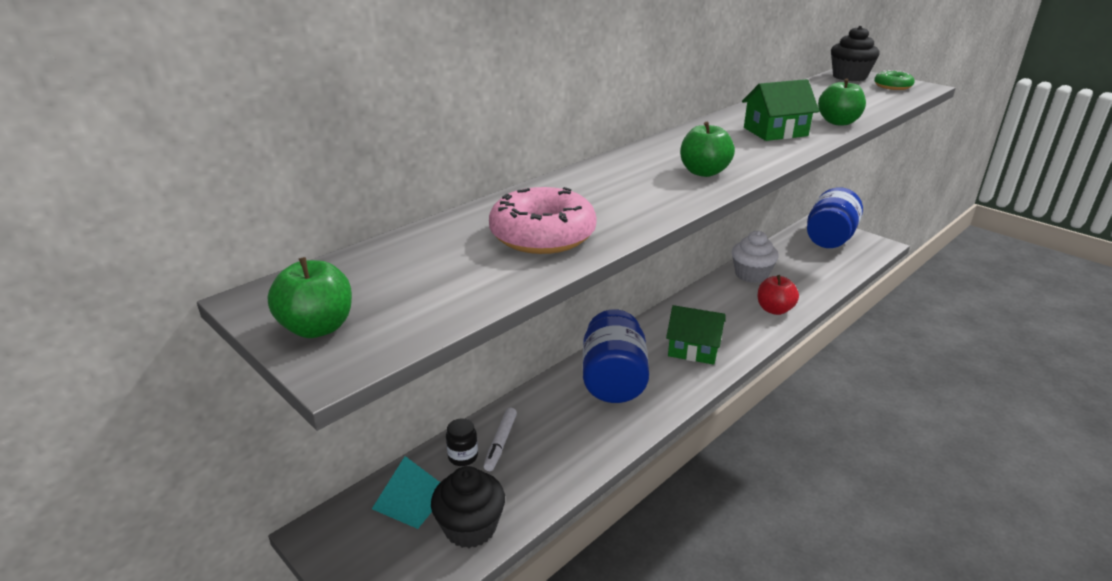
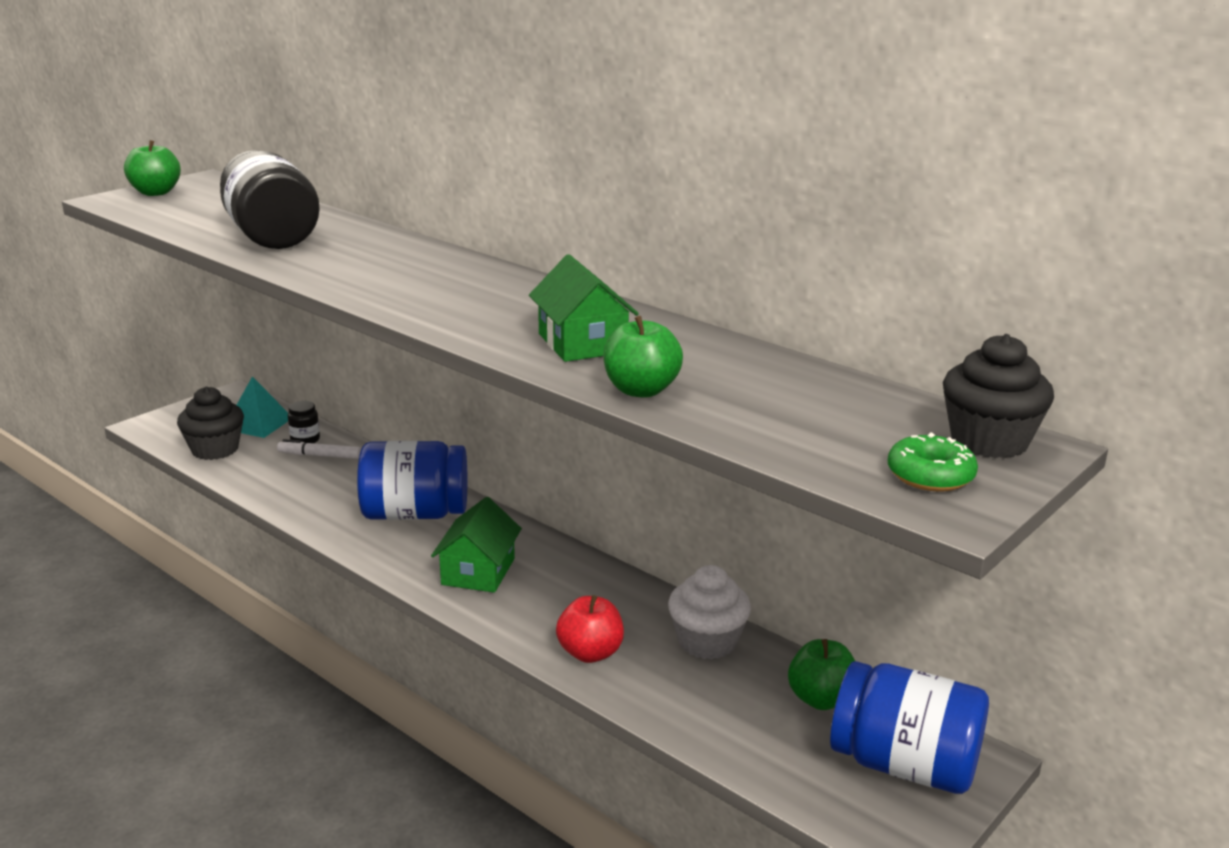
camera: 85 degrees right, 5 degrees down
(542, 235) = (271, 236): pink donut -> black jar
(704, 172) = (418, 296): green apple -> green apple (821, 699)

